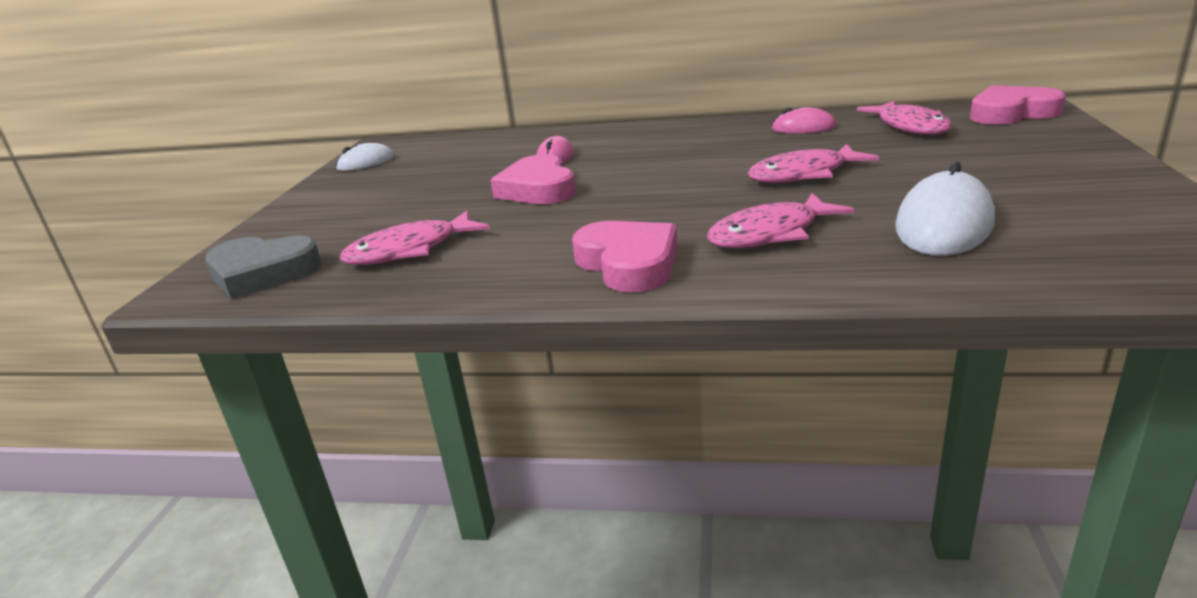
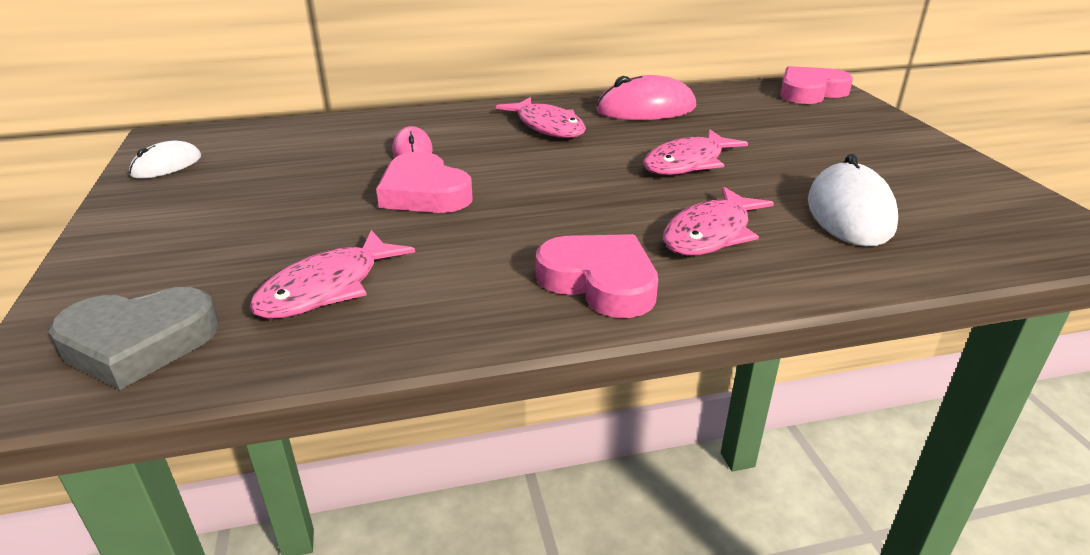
camera: 25 degrees left, 5 degrees up
(803, 128) = (646, 109): pink mouse -> pink mouse, size x1.70
(910, 126) = (739, 107): pink fish -> pink fish (547, 126)

